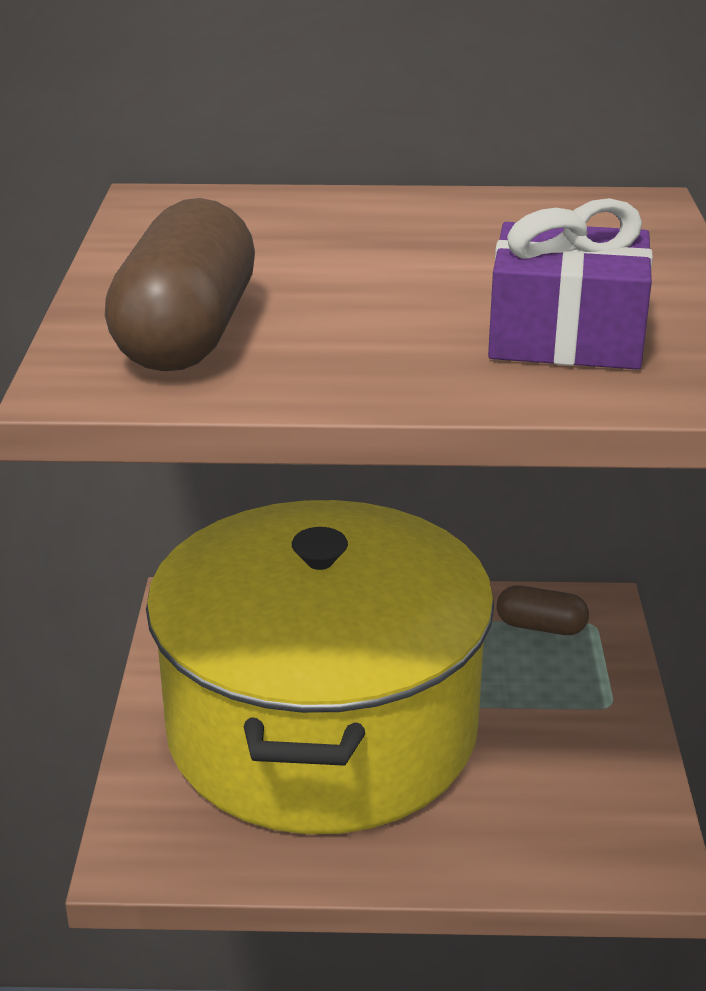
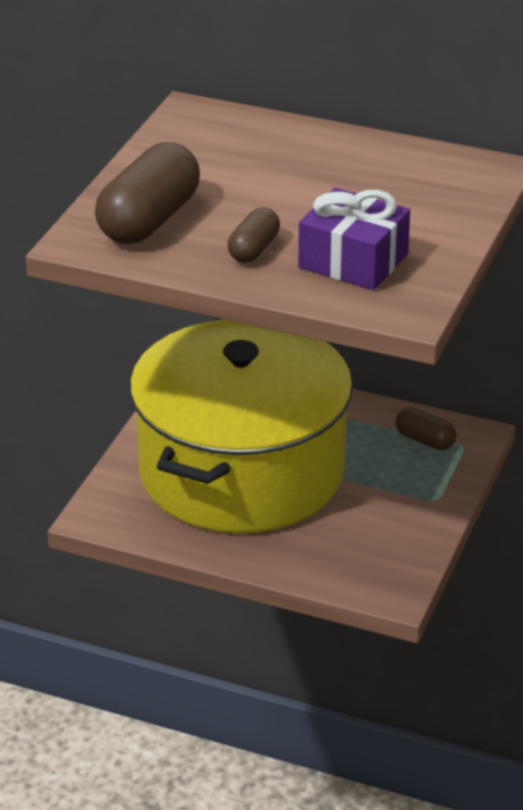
camera: 20 degrees right, 5 degrees up
(393, 346) = (254, 249): none -> brown capsule

